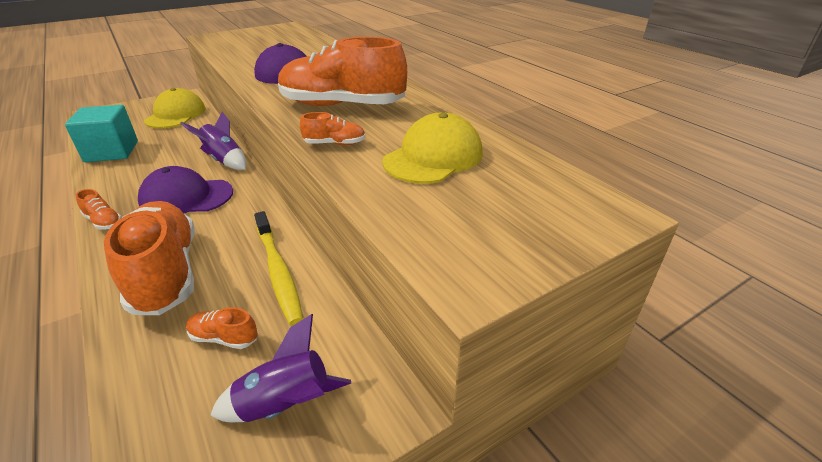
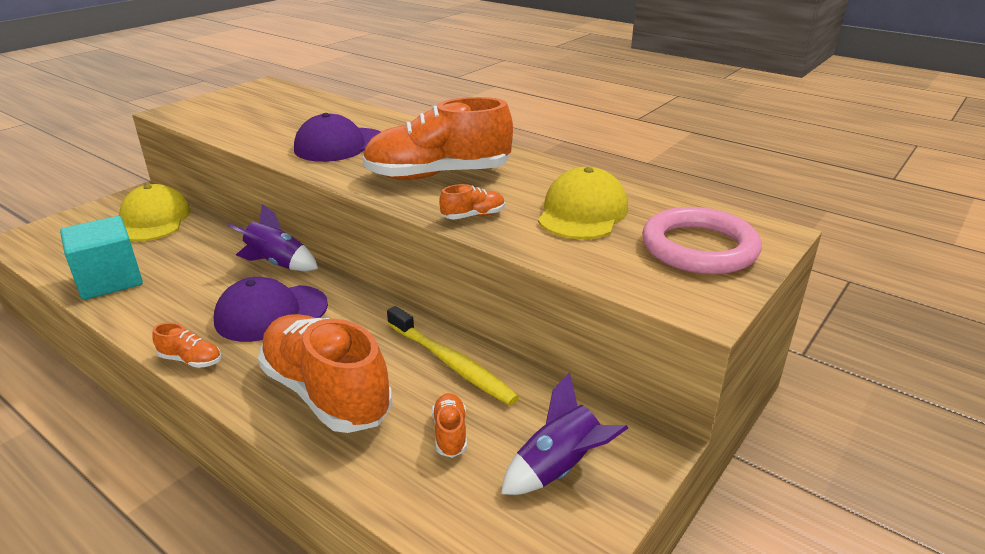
camera: 20 degrees left, 5 degrees down
(224, 338) = (450, 433): orange shoe -> orange shoe turned 90 degrees clockwise
(519, 213) = (699, 248): none -> pink ring

